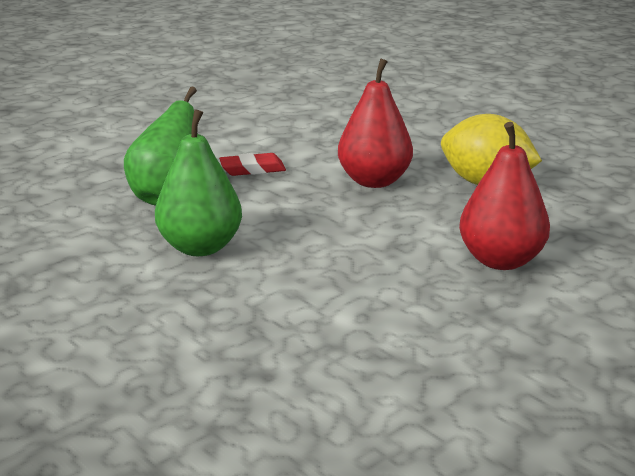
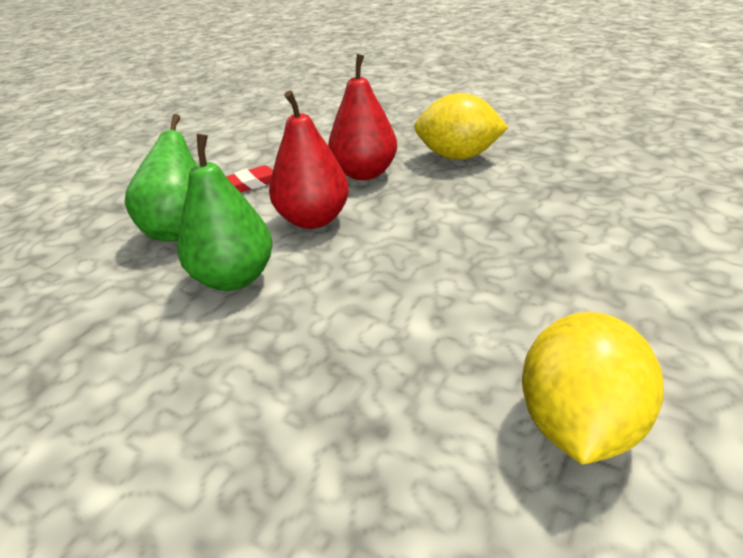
camera: 15 degrees left, 10 degrees up
(432, 407) = (577, 422): none -> yellow lemon
(500, 260) = (520, 226): red pear -> red pear (313, 219)

